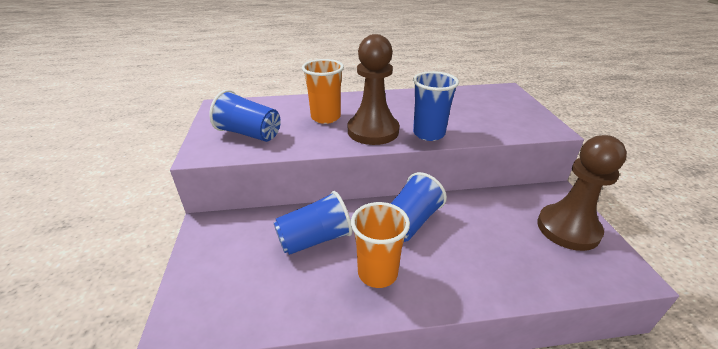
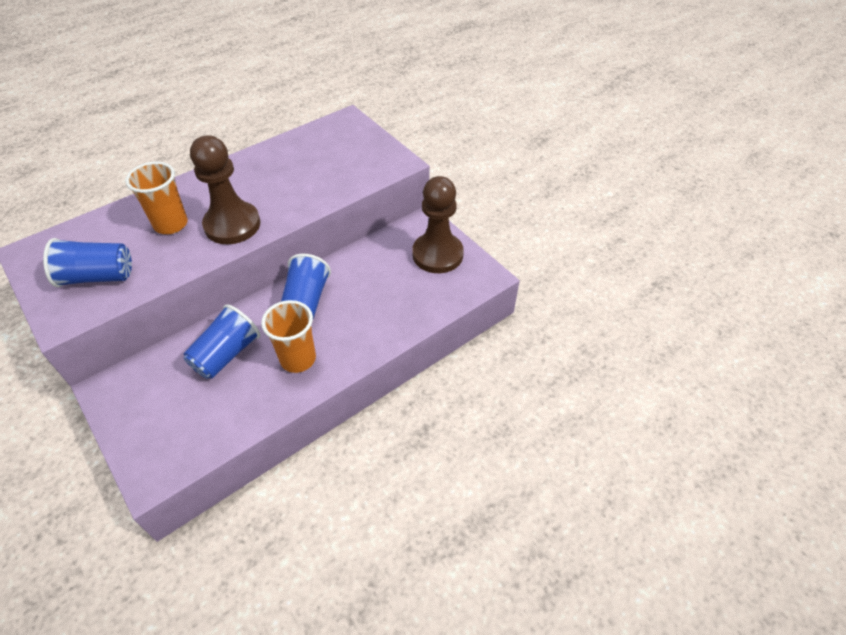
camera: 30 degrees left, 15 degrees up
(428, 134) = (289, 208): blue cup -> none

